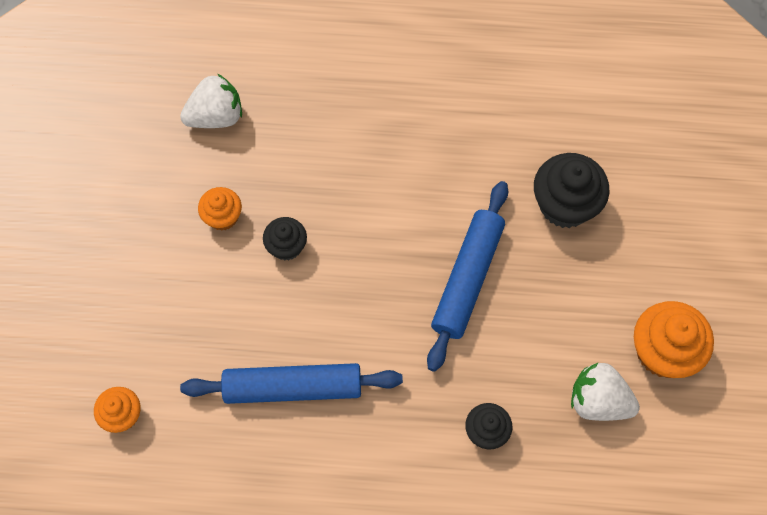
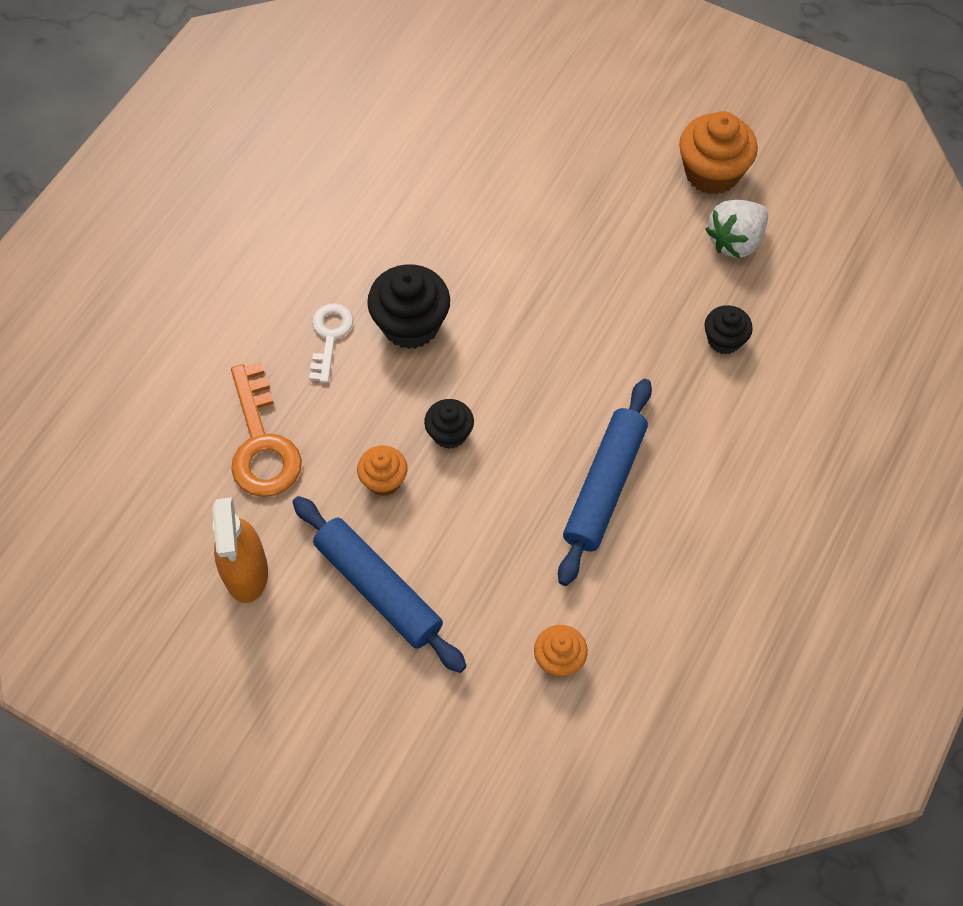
camera: 65 degrees left, 5 degrees down
(104, 157) = (246, 572): none -> orange spray bottle
(216, 116) = (262, 443): white strawberry -> orange key
(332, 119) = (329, 336): none -> white key
(467, 279) = (566, 292): blue rolling pin -> blue rolling pin (378, 589)
(565, 204) = (531, 183): black cupcake -> black cupcake (410, 324)

